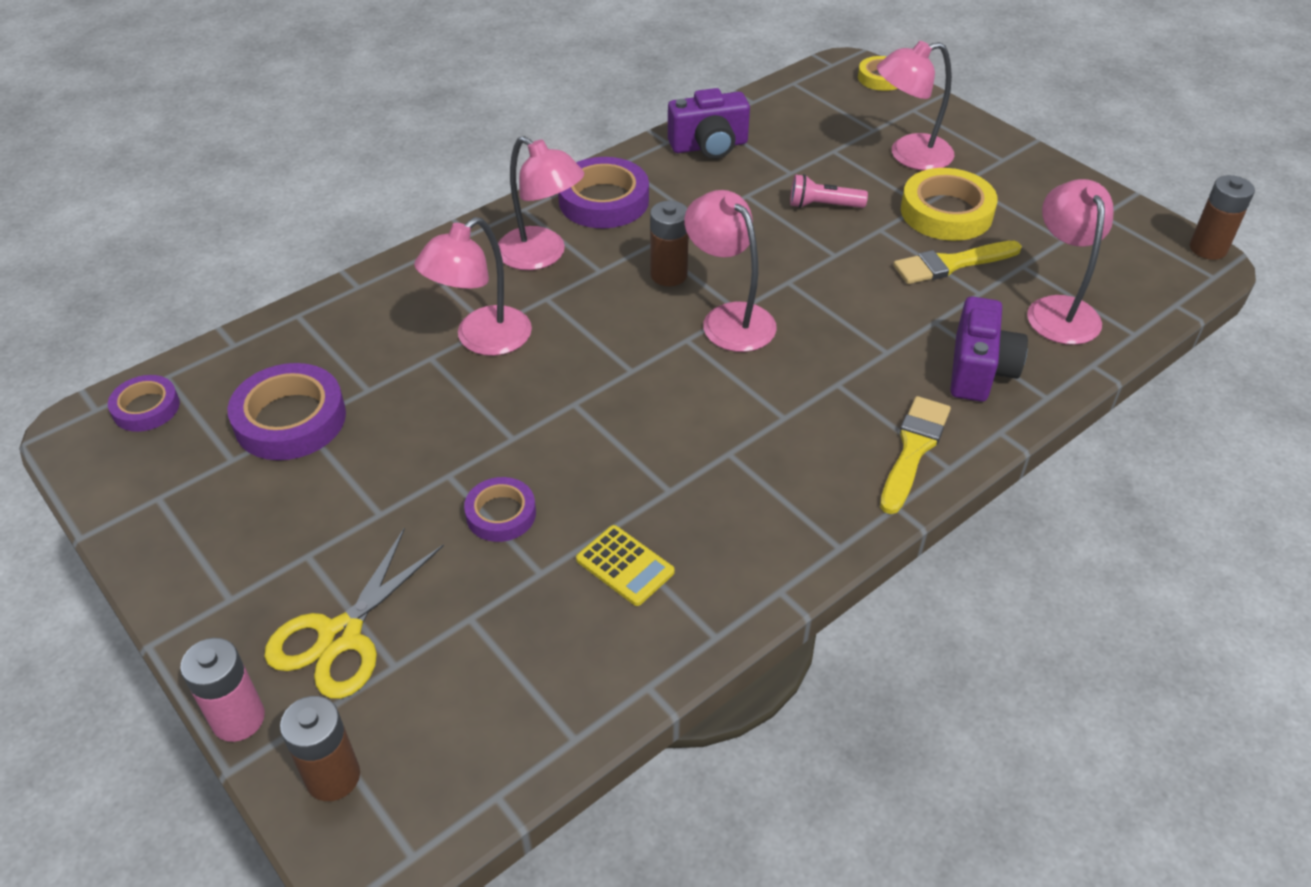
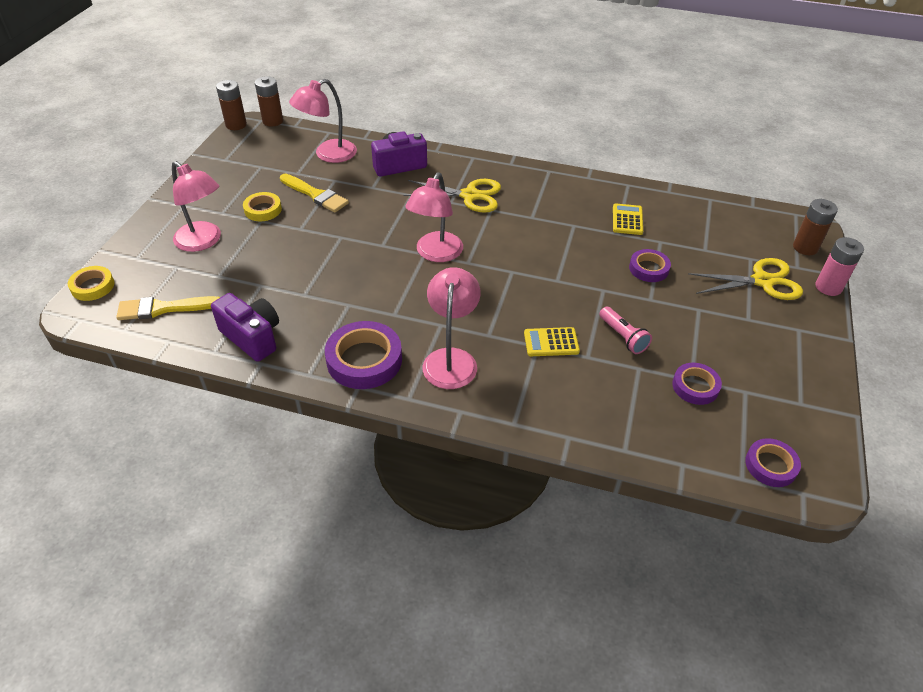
camera: 125 degrees left, 0 degrees up
(290, 419) = (695, 386): purple tape -> purple tape, size x0.59
(482, 340) = (551, 342): pink lamp -> yellow calculator
(669, 275) = (418, 293): brown battery -> brown battery (273, 121)
(823, 205) = (292, 257): pink flashlight -> pink flashlight (623, 337)
(837, 411) = (470, 196): none -> yellow scissors
(913, 449) = (472, 168): yellow brush -> yellow brush (163, 308)
(946, 212) = (263, 210): yellow tape -> yellow tape, size x0.59

